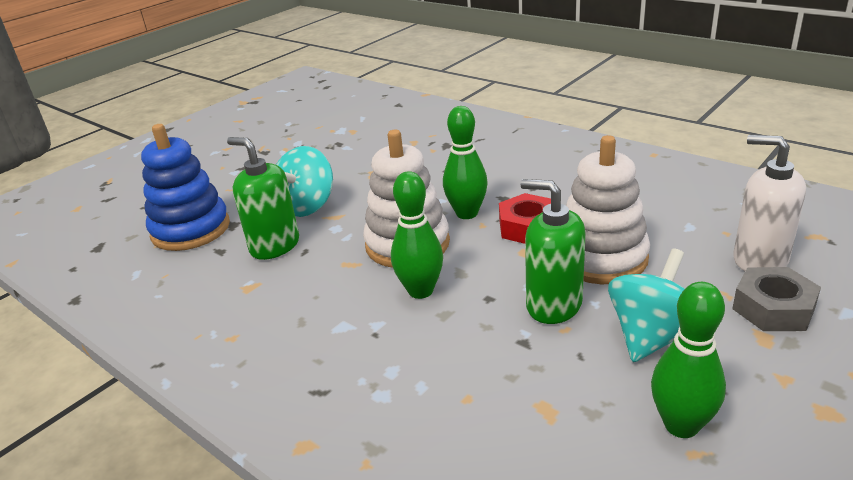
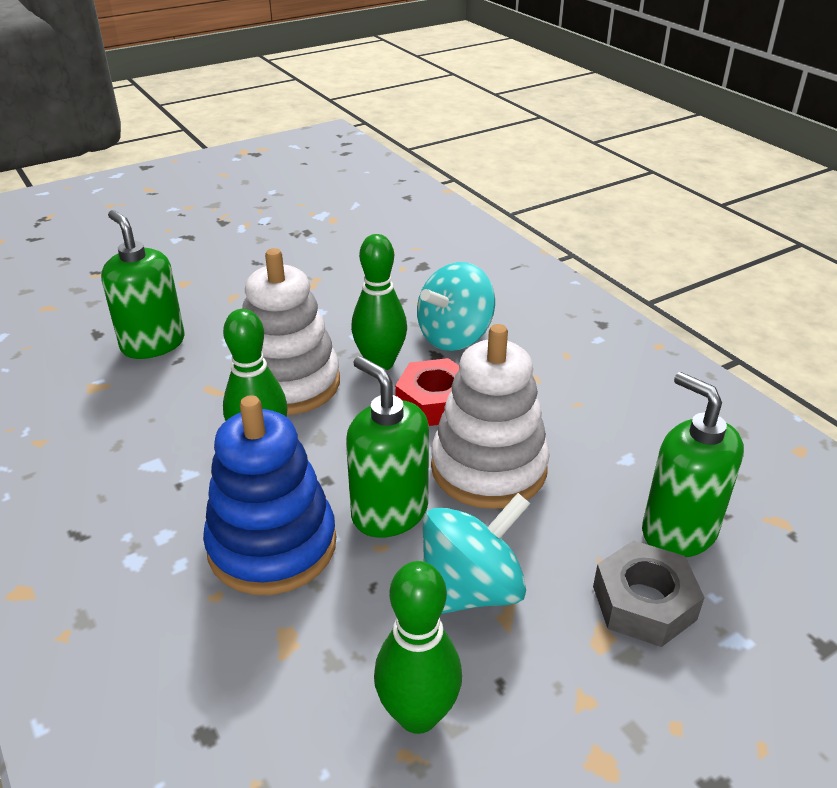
camera: 15 degrees right, 5 degrees up
(191, 229) = (86, 299): blue stacking toy -> blue stacking toy (272, 545)
(307, 206) = (219, 304): turquoise spinning top -> turquoise spinning top (455, 337)
(759, 260) = (678, 531): white soap dispenser -> green soap dispenser

